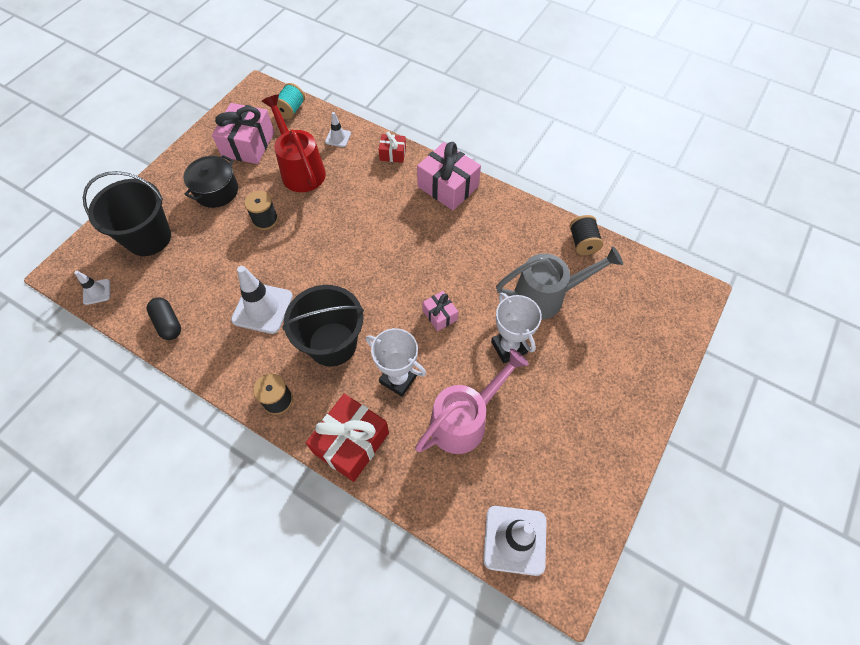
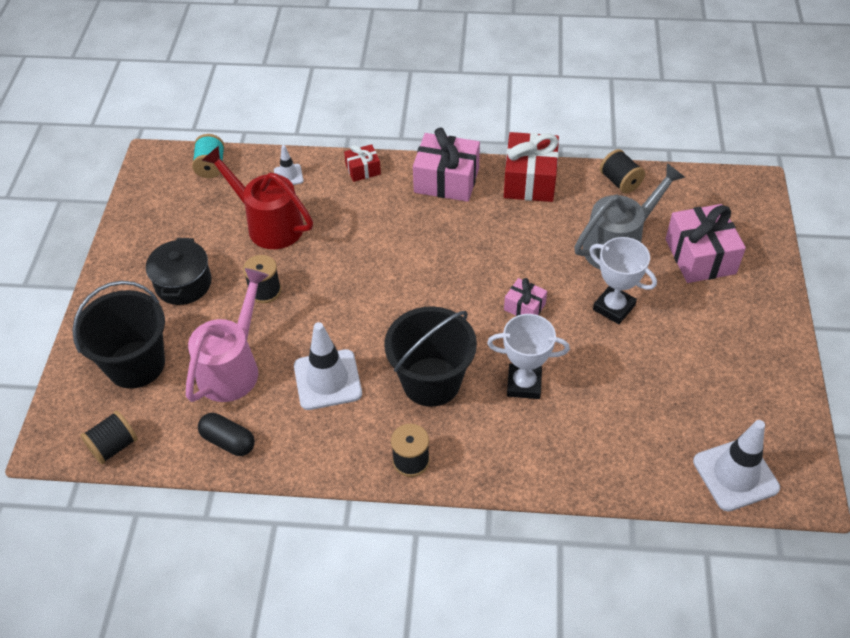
camera: 25 degrees left, 10 degrees down
(97, 292) = (114, 446): white traffic cone -> black spool
(248, 144) = (186, 221): pink gift -> pink gift (700, 256)
(351, 443) = (518, 464): red gift -> red gift (529, 180)
(464, 420) = (616, 392): pink watering can -> pink watering can (233, 367)

